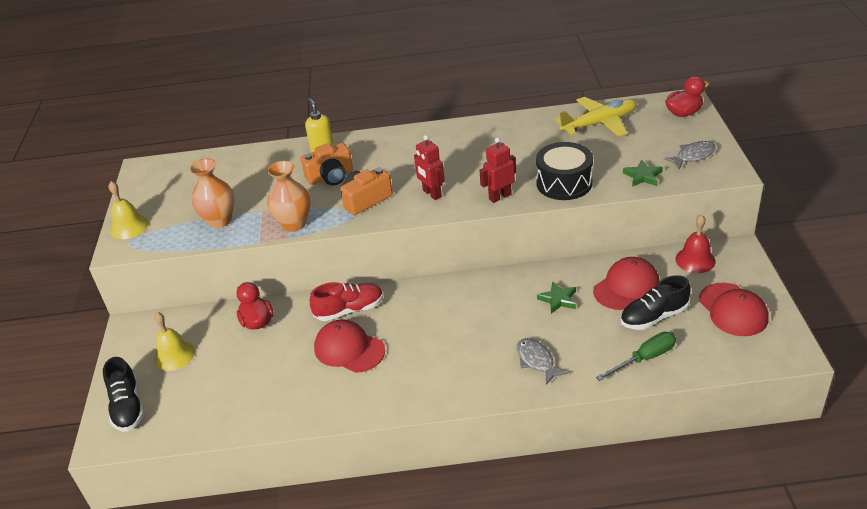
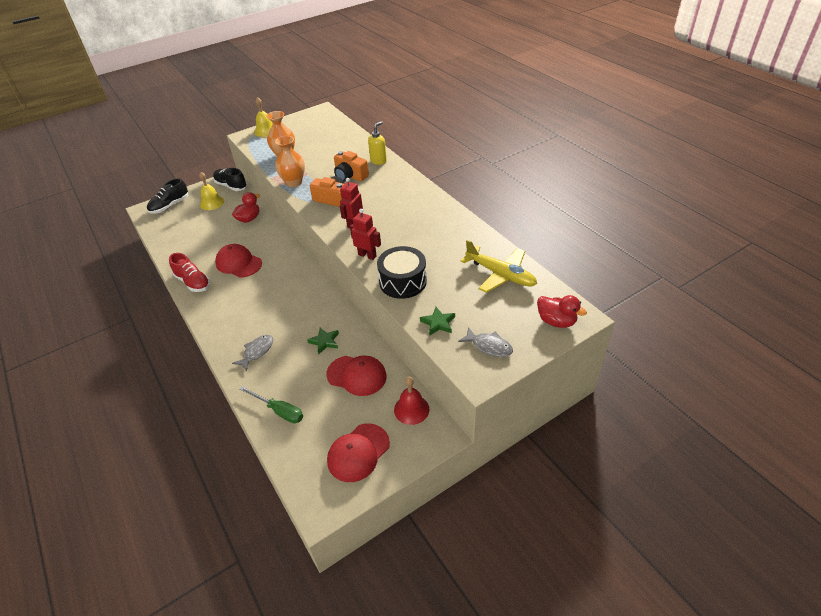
camera: 60 degrees right, 5 degrees up
(349, 310) = (273, 249): red shoe -> red shoe (193, 282)
(349, 349) = (238, 263): red cap -> red cap turned 60 degrees counterclockwise
(653, 317) = (328, 402): black shoe -> black shoe (231, 186)

